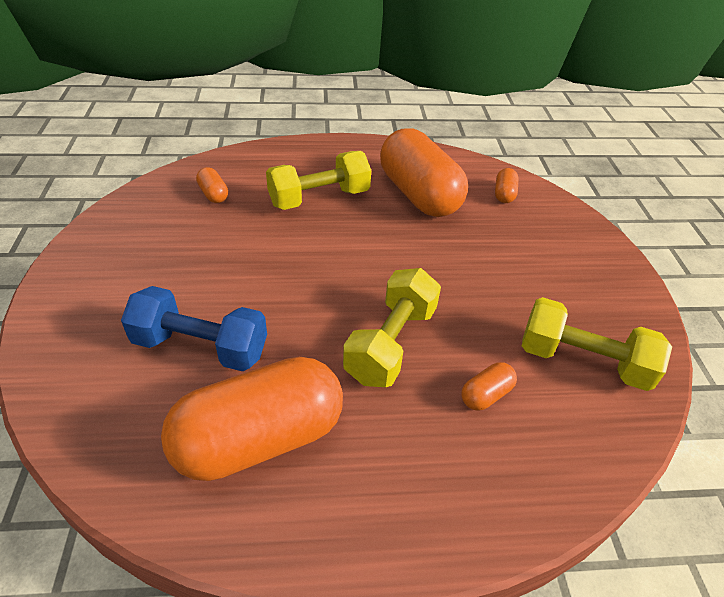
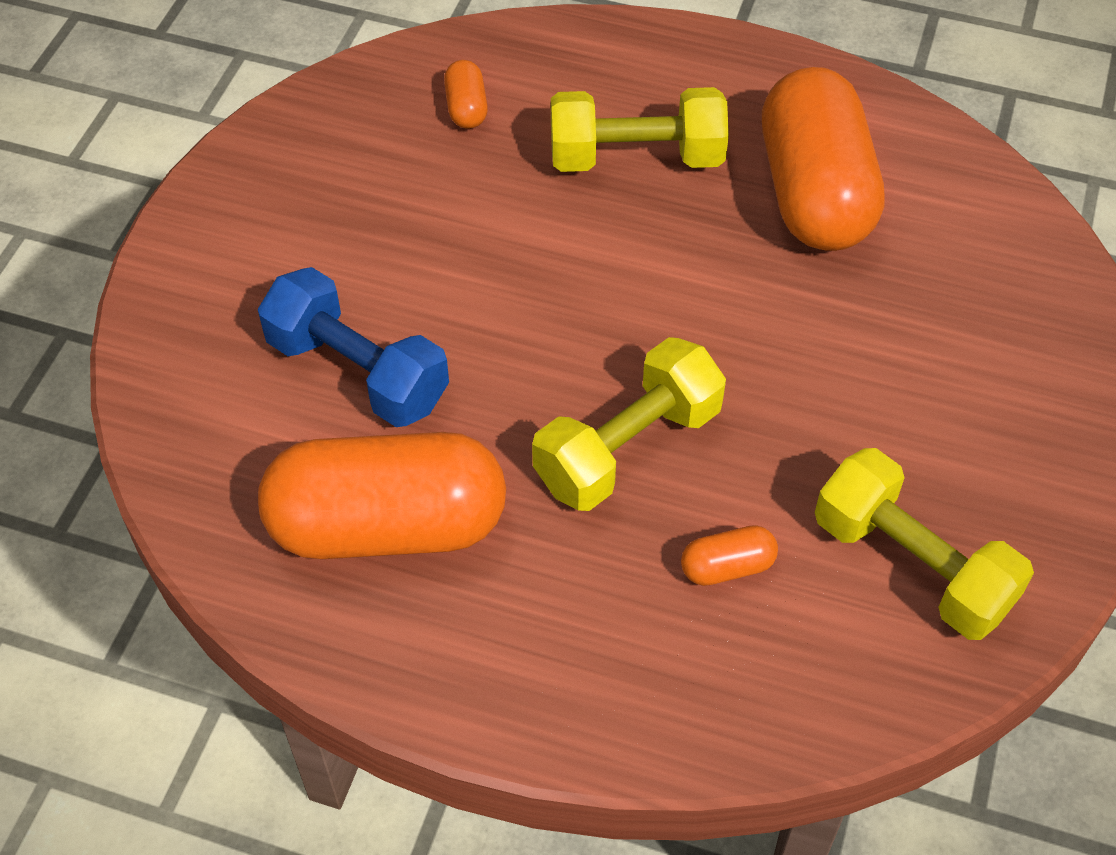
camera: 25 degrees right, 10 degrees up
(504, 194) = (975, 230): orange capsule -> none

